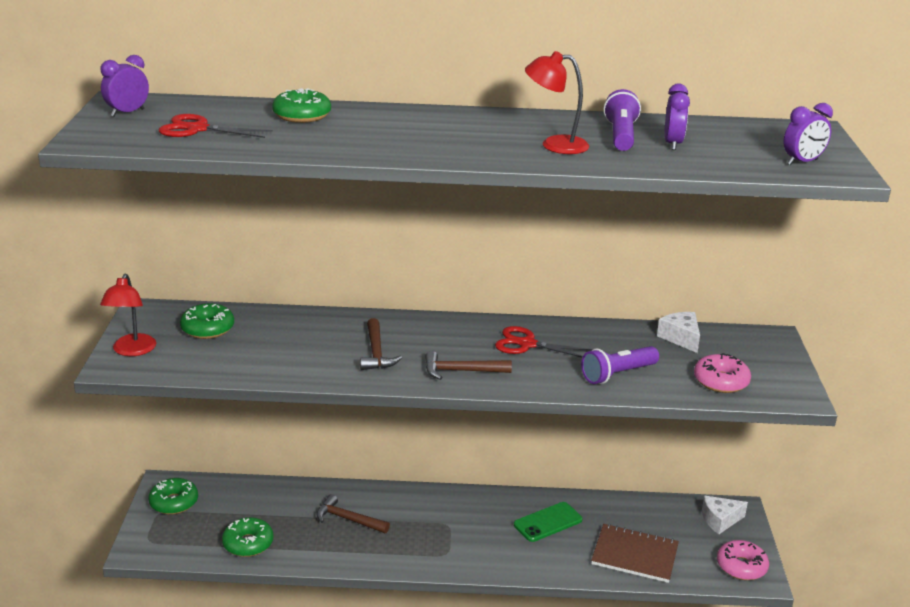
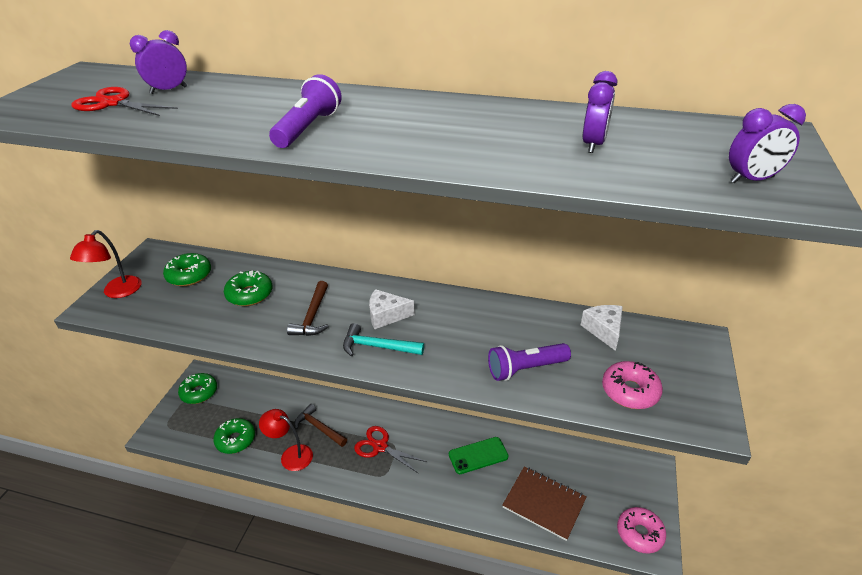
camera: 15 degrees right, 10 degrees up
(127, 113) = (73, 83): purple clock -> purple clock (168, 90)
(302, 115) = (225, 92): green donut -> green donut (249, 294)
(461, 371) = (377, 347): brown hammer -> turquoise hammer
(527, 344) = (451, 321): red scissors -> red scissors (380, 447)
(554, 145) = (454, 139): red lamp -> red lamp (291, 455)
(621, 136) = (537, 131): purple flashlight -> purple flashlight (308, 128)
(720, 520) = (631, 477): white cheese -> white cheese (386, 315)

